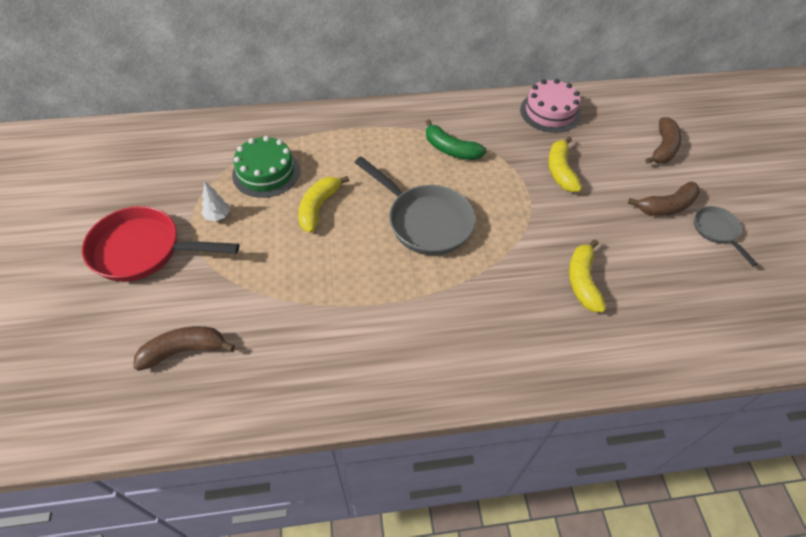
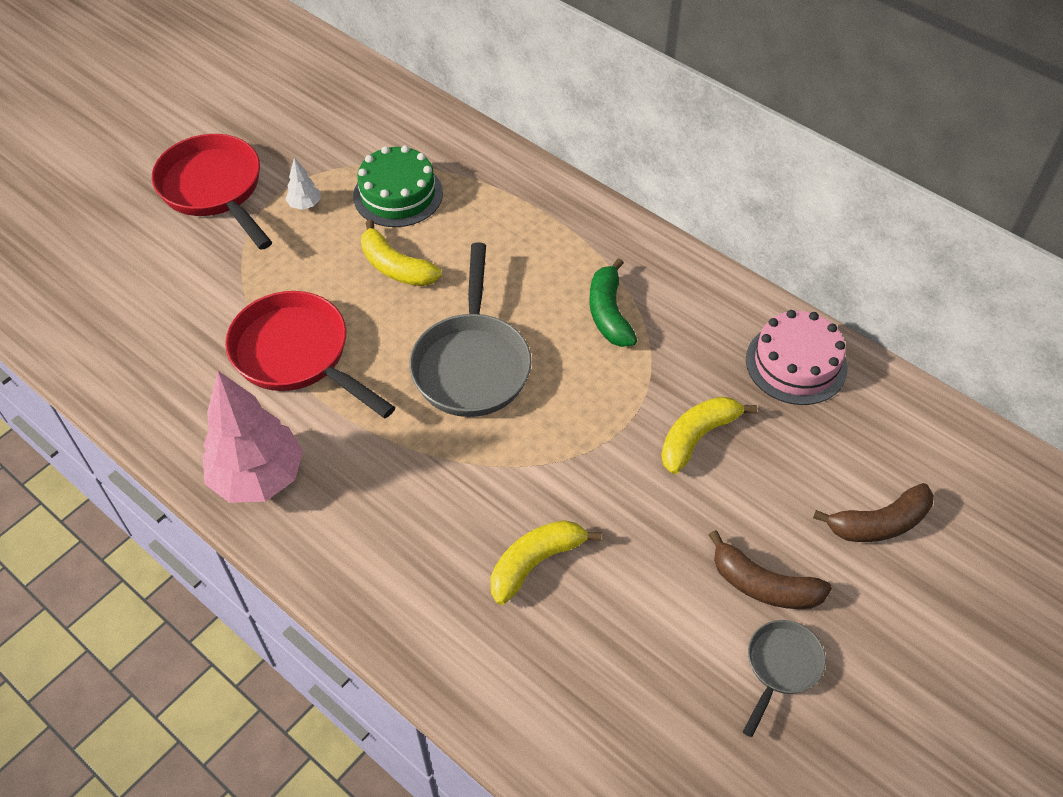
camera: 50 degrees right, 0 degrees up
(184, 350) = (139, 301): brown banana -> none
(318, 208) = (396, 267): yellow banana -> yellow banana turned 120 degrees counterclockwise
(330, 294) = (297, 355): none -> red pan
(403, 373) = (258, 477): none -> pink tree

